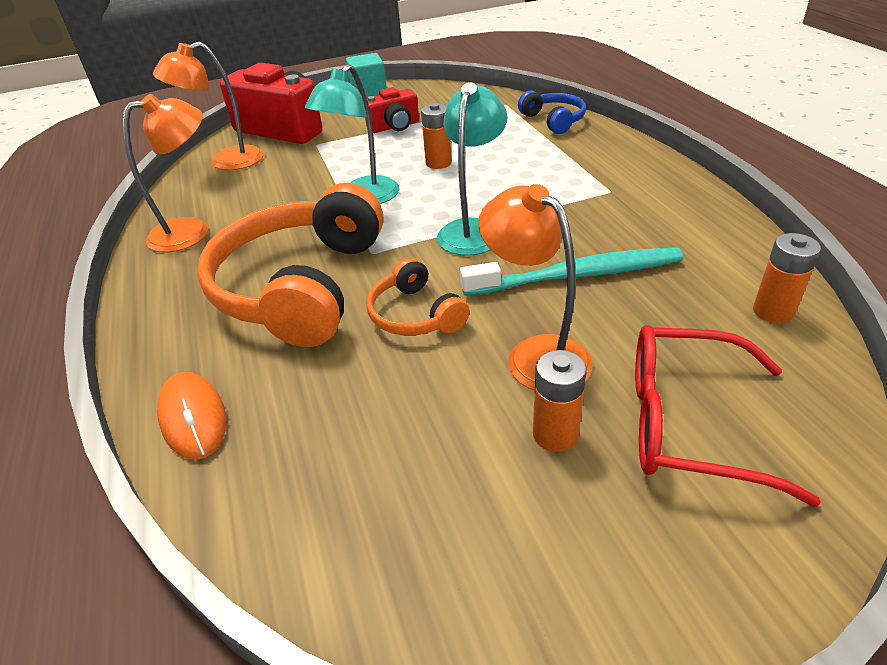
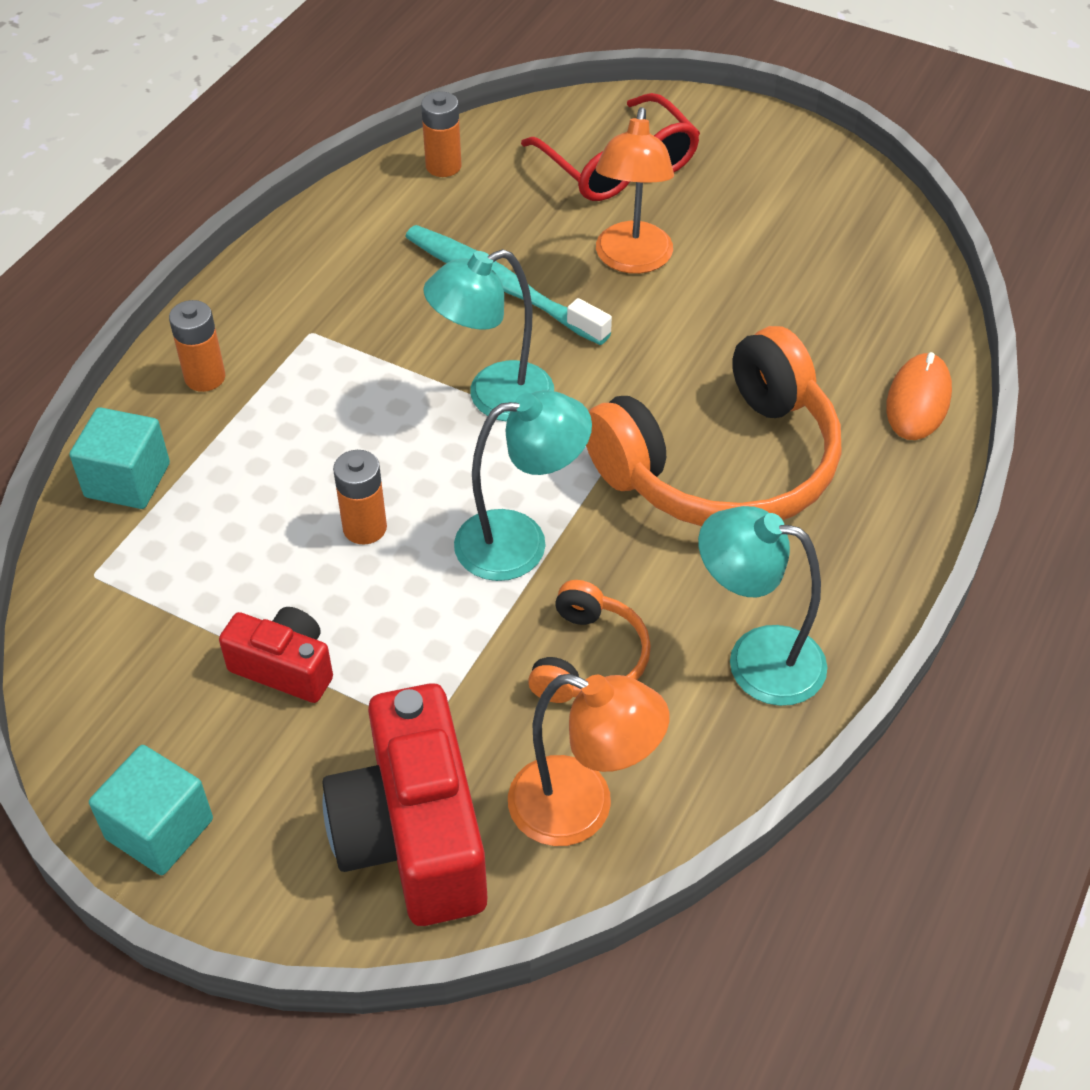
camera: 135 degrees left, 10 degrees up
(192, 231) = (756, 659): orange lamp -> turquoise lamp
(415, 314) = (666, 355): orange headphones -> orange headphones (589, 659)
(553, 120) = (127, 480): blue headphones -> turquoise cube
(555, 434) = (697, 215): orange battery -> orange battery (205, 377)

